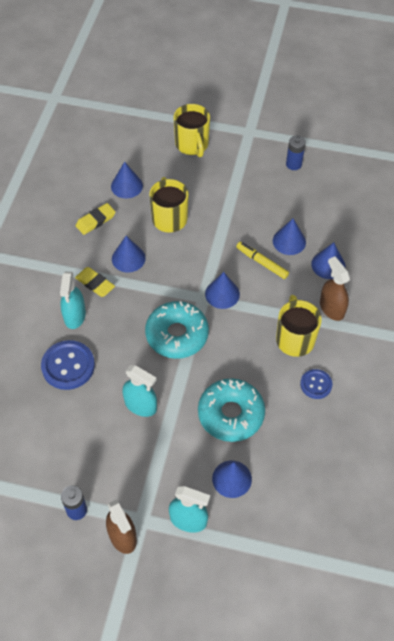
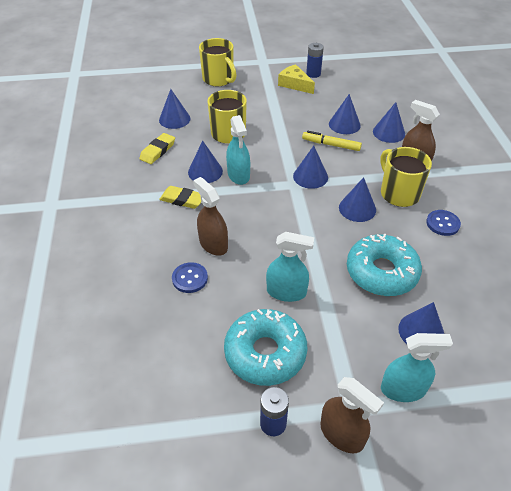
camera: 20 degrees left, 10 degrees down
(68, 366) = (190, 278): blue button -> blue button, size x0.59
(74, 316) = (175, 232): turquoise spray bottle -> turquoise spray bottle (238, 175)
(101, 339) = (213, 244): none -> brown spray bottle
(177, 335) = (287, 220): turquoise donut -> turquoise donut (265, 353)
(246, 343) = (357, 208): none -> blue cone
(266, 173) = (294, 84): none -> yellow cheese

